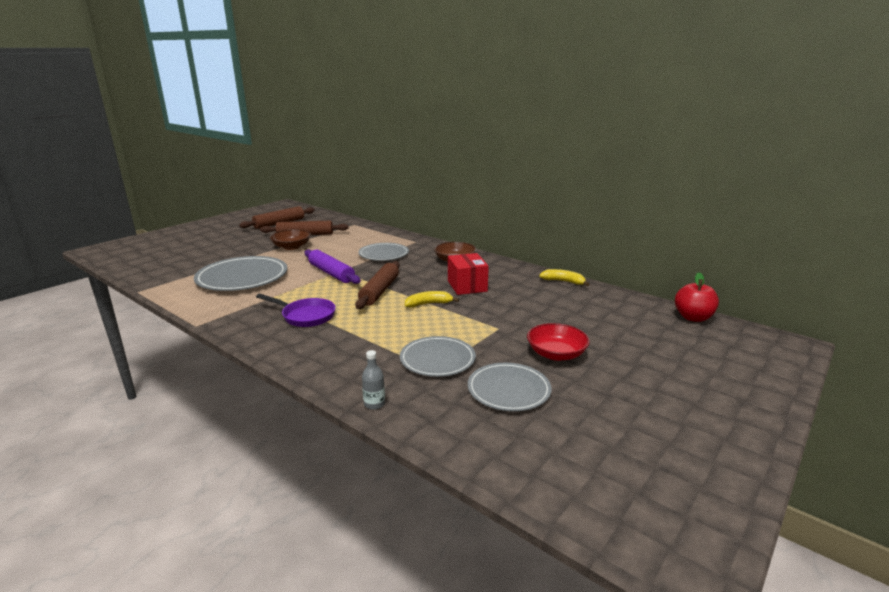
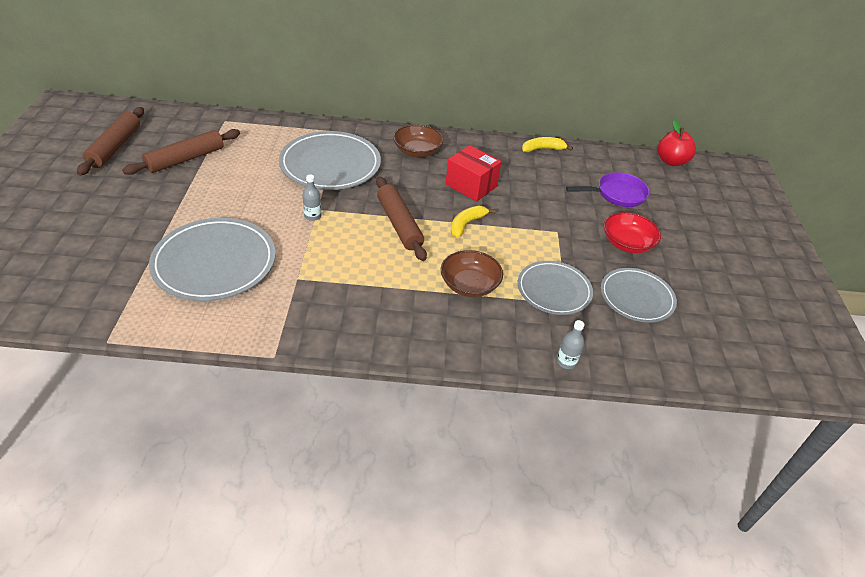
camera: 40 degrees left, 20 degrees up
(291, 247) = (200, 188): brown bowl -> brown bowl (469, 285)
(305, 316) = (373, 290): purple pan -> purple pan (617, 194)
(331, 273) = (312, 216): purple rolling pin -> grey bottle
(383, 254) = (330, 164): grey plate -> grey plate, size x1.58

